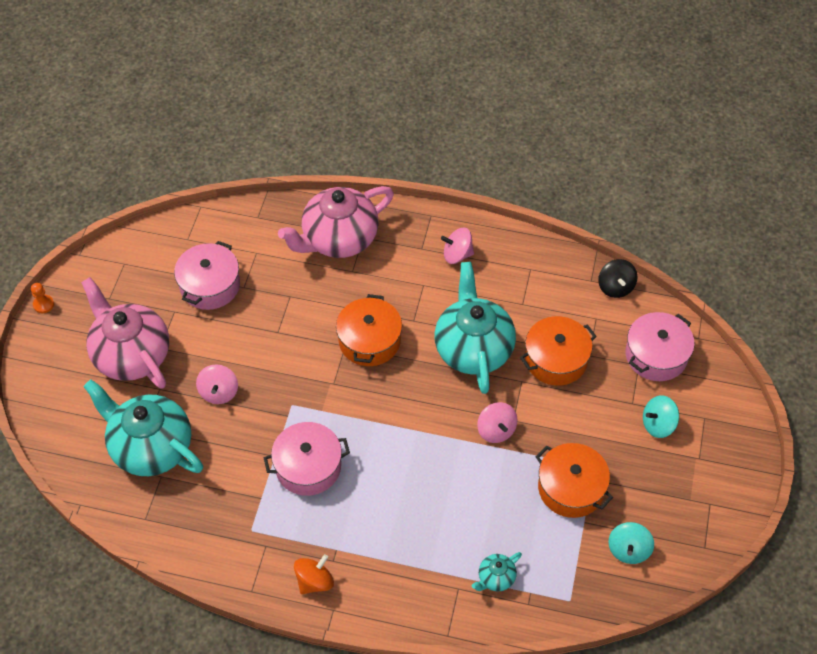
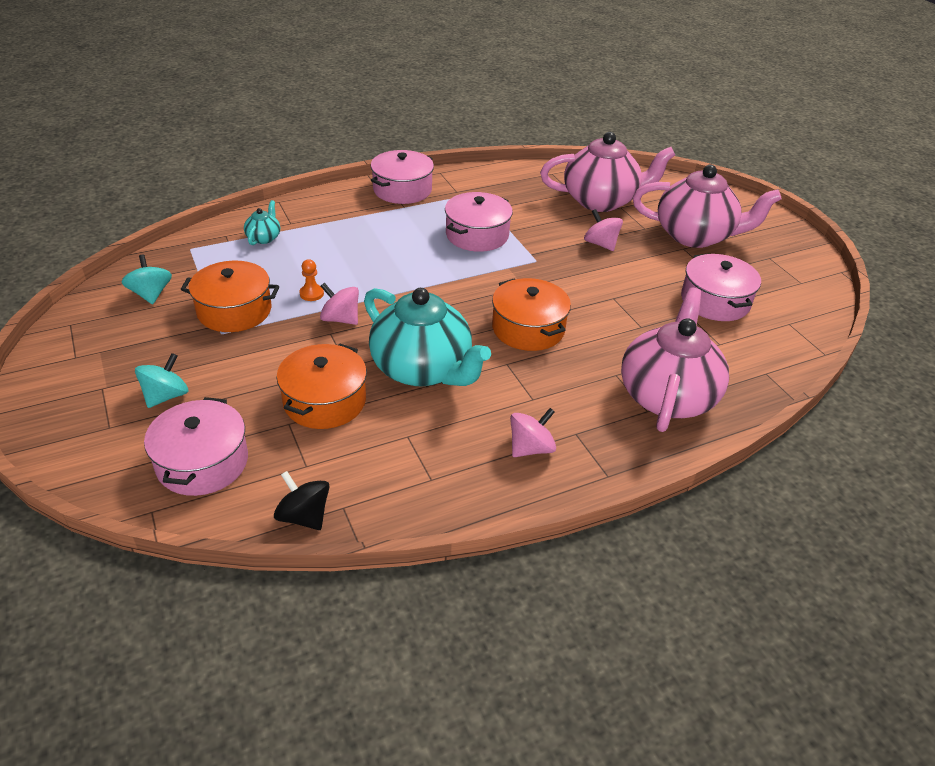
camera: 140 degrees right, 15 degrees down
(43, 304) = (802, 233): orange pawn -> orange pawn (311, 294)
(150, 447) = (601, 201): turquoise teapot -> pink teapot
(314, 581) = (402, 190): orange spinning top -> pink pot

